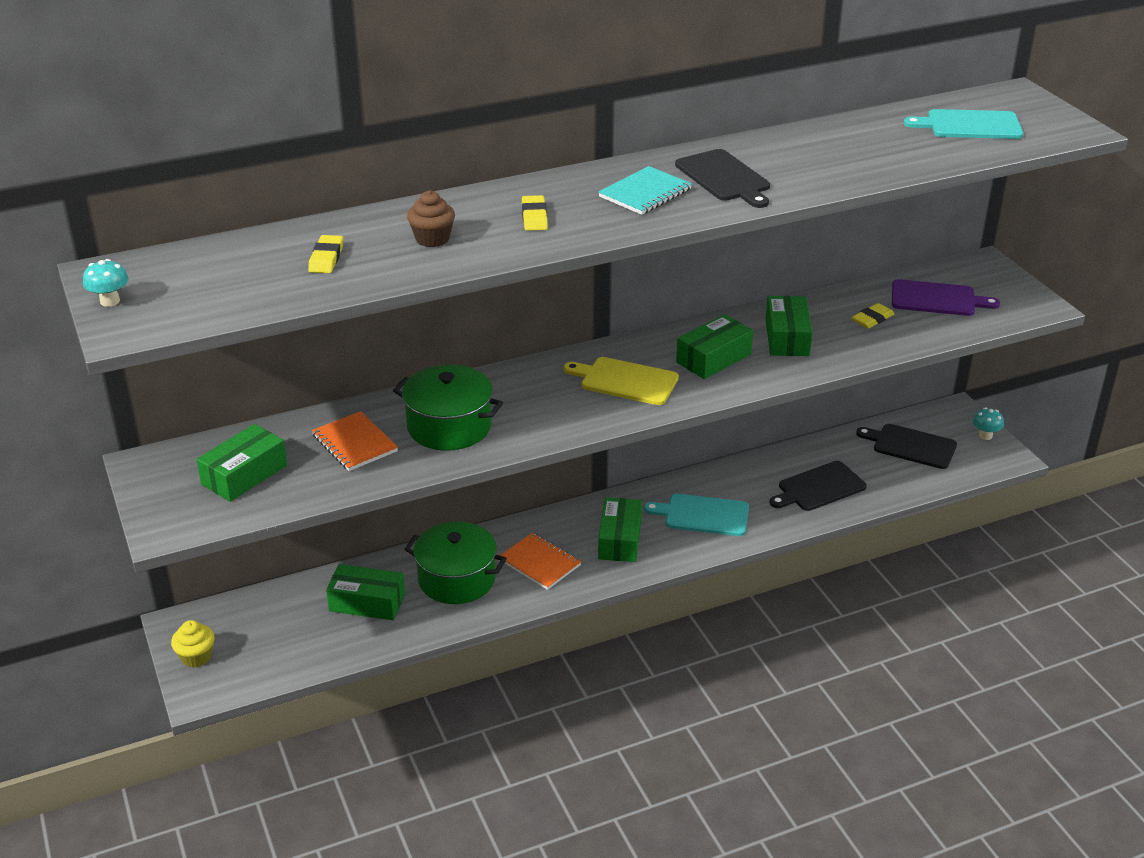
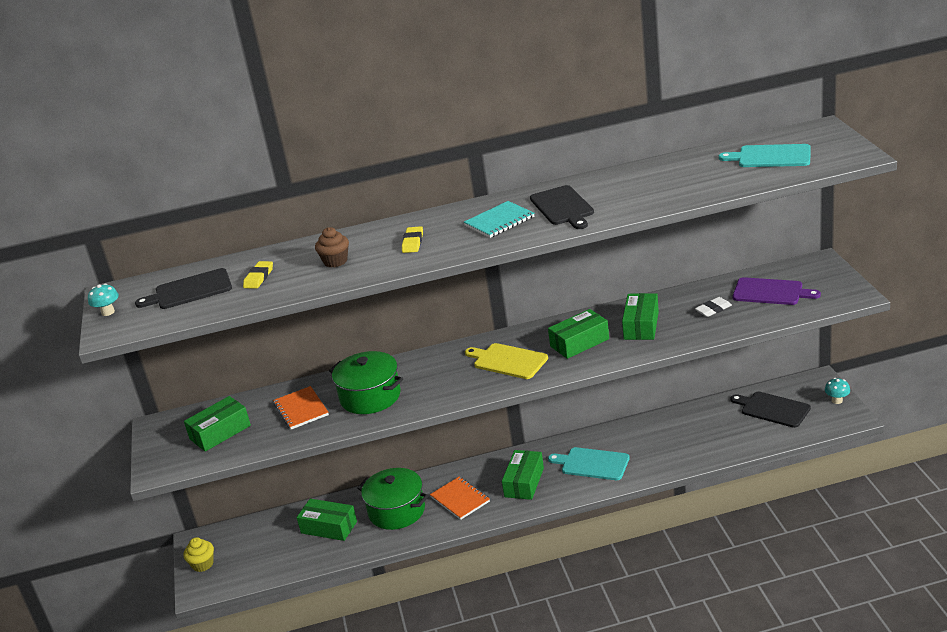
camera: 15 degrees right, 5 degrees down
(819, 488) = (689, 442): black cutting board -> black cutting board (190, 290)
(872, 319) = (713, 309): yellow eraser -> white eraser

